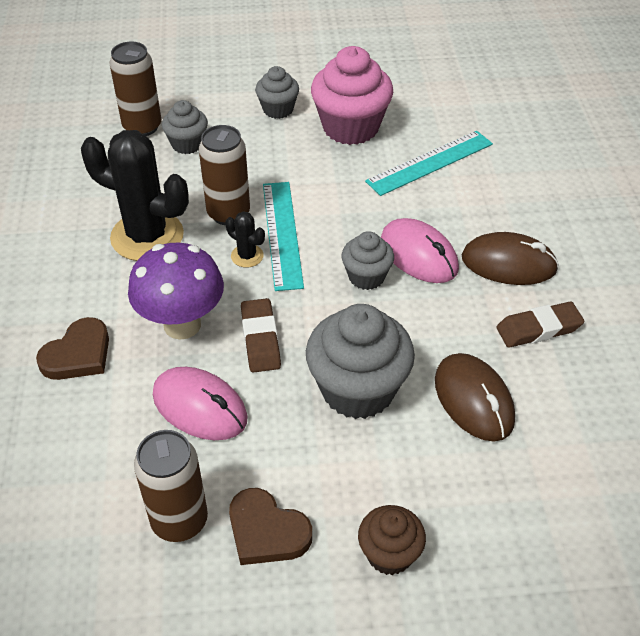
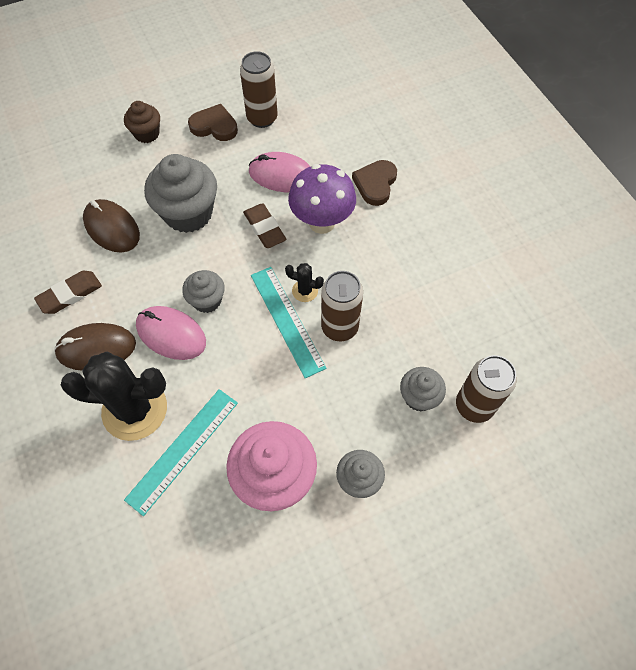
camera: 160 degrees right, 15 degrees up
(147, 236) = (390, 285): black cactus -> black cactus (135, 409)

